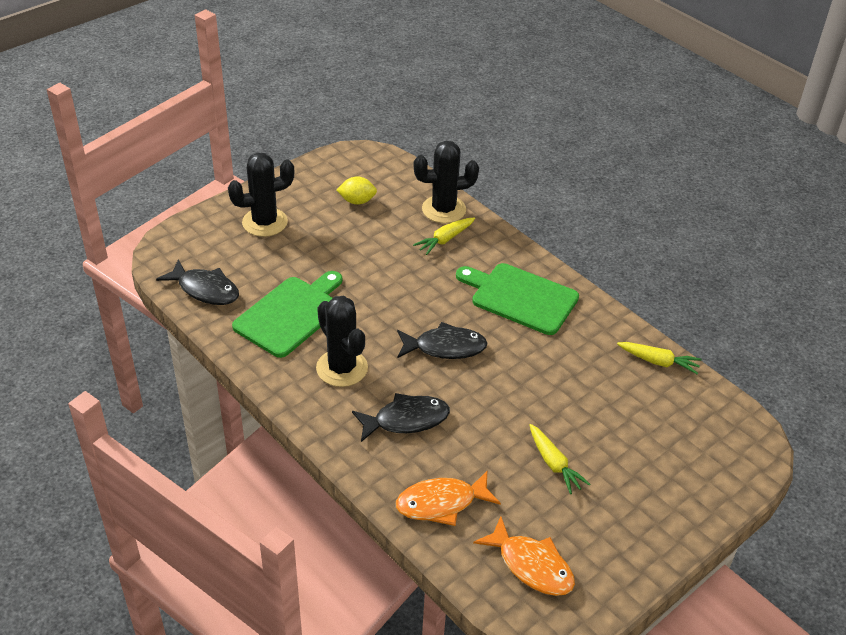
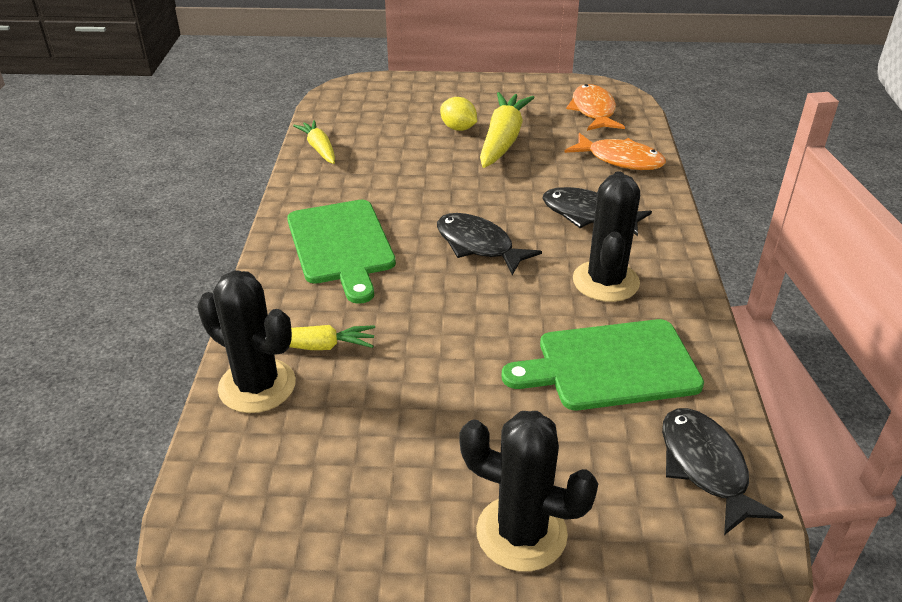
camera: 135 degrees left, 5 degrees down
(357, 201) = (344, 477): yellow lemon -> yellow lemon (458, 128)
(554, 464) = (503, 140): yellow carrot -> yellow carrot, size x1.72

